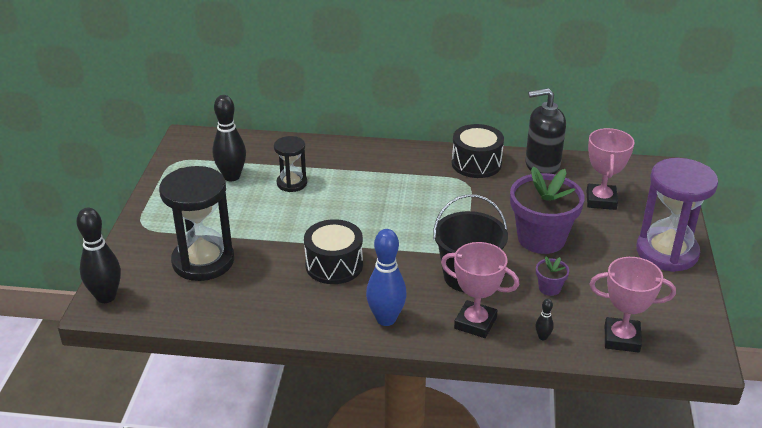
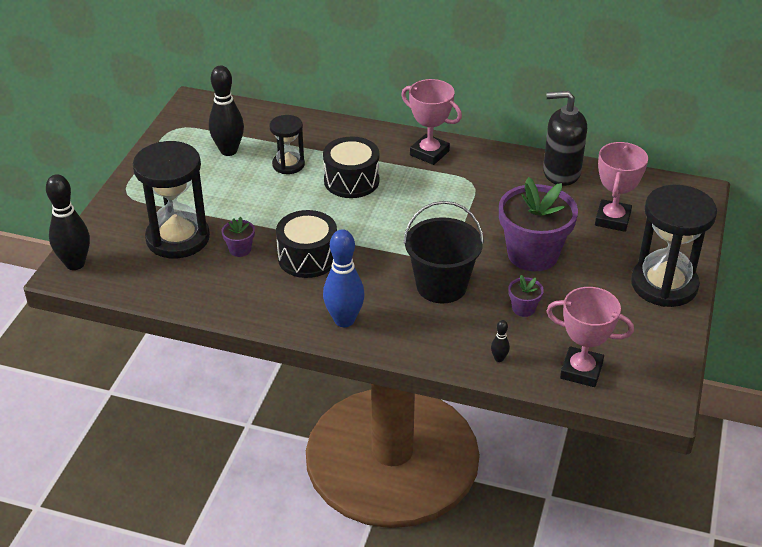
camera: 10 degrees right, 5 degrees up
(267, 265) = (240, 249): none -> purple flower pot
(475, 323) = (434, 335): pink trophy -> pink trophy (429, 153)
(476, 163) = (490, 163): black drum -> black drum (351, 181)
(667, 252) = (664, 285): purple hourglass -> black hourglass

